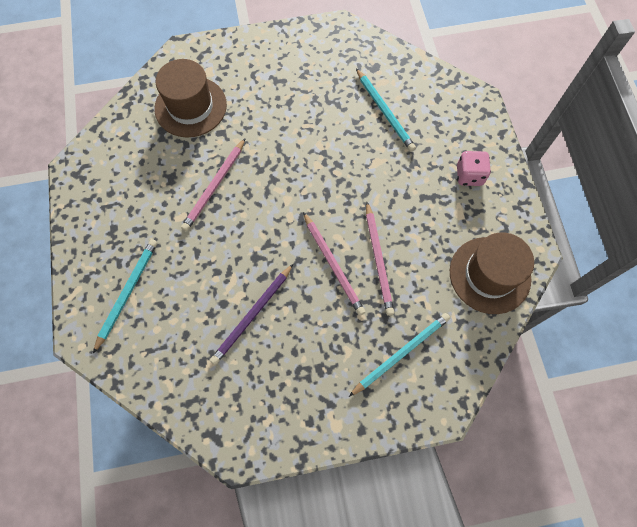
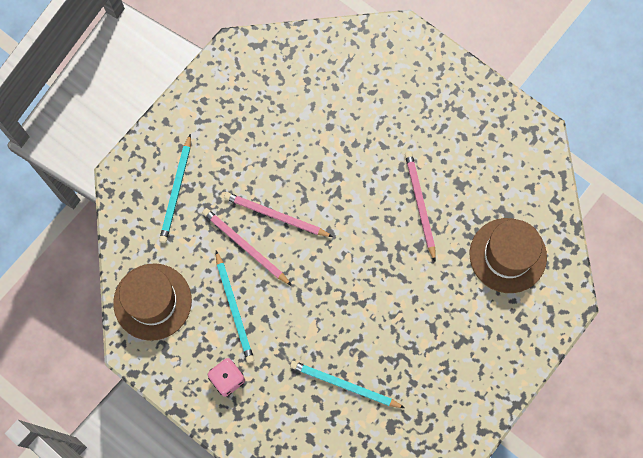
camera: 140 degrees right, 5 degrees up
(127, 293) = (402, 81): turquoise pencil -> turquoise pencil (234, 308)
(252, 315) = (301, 135): purple pencil -> none

